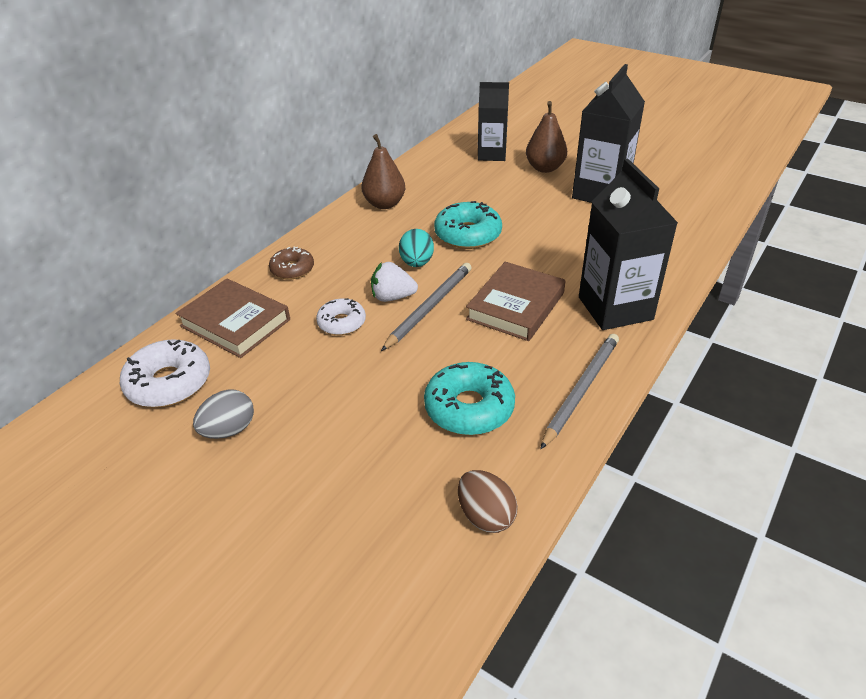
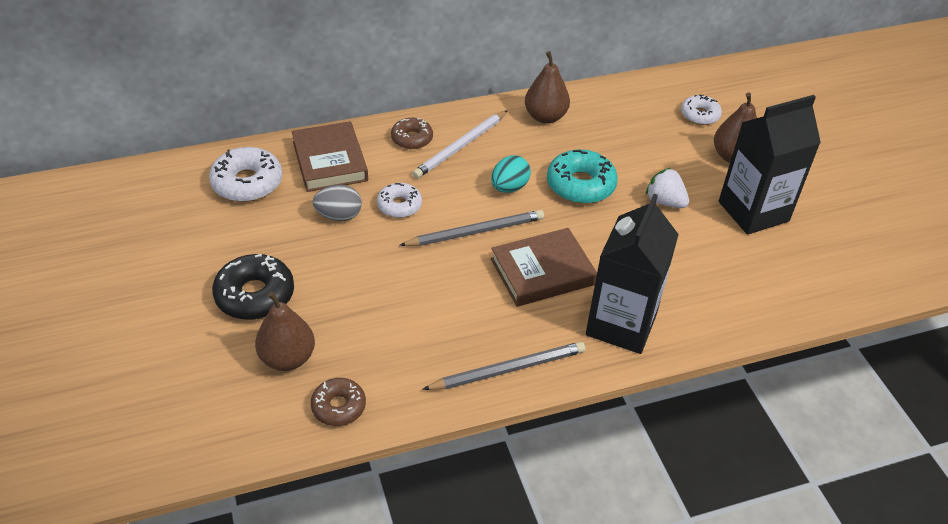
camera: 35 degrees right, 5 degrees up
(229, 430) = (250, 241): grey egg -> grey egg (339, 216)
(289, 474) = (255, 295): none -> black donut
(342, 255) = (460, 147): none -> white pencil
(388, 507) = (287, 358): none -> brown pear
(392, 297) = (458, 206): white strawberry -> white strawberry (665, 201)
(469, 408) = (413, 328): turquoise donut -> none
(485, 516) = (338, 406): brown egg -> brown donut
(492, 154) = (699, 115): black carton -> white donut

